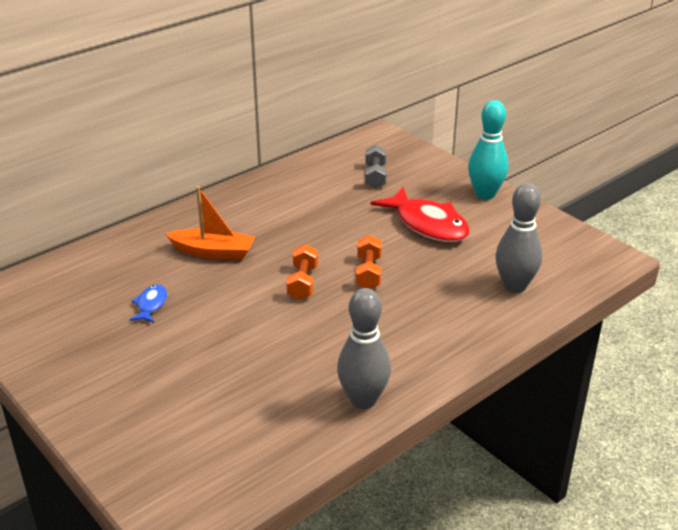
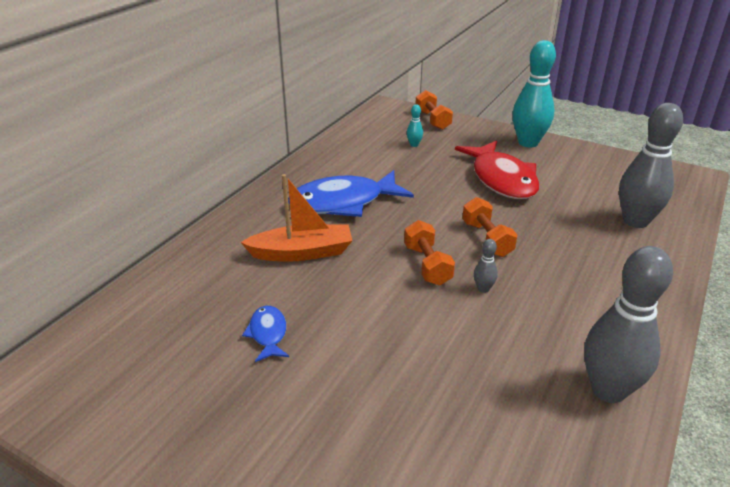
camera: 20 degrees left, 0 degrees up
(274, 218) = (343, 203): none -> blue fish
(332, 310) = (483, 289): none -> grey bowling pin
(375, 176) = (414, 145): grey dumbbell -> turquoise bowling pin
(413, 155) = (432, 120): none -> orange dumbbell
(427, 224) = (501, 179): red fish -> red fish turned 45 degrees clockwise

